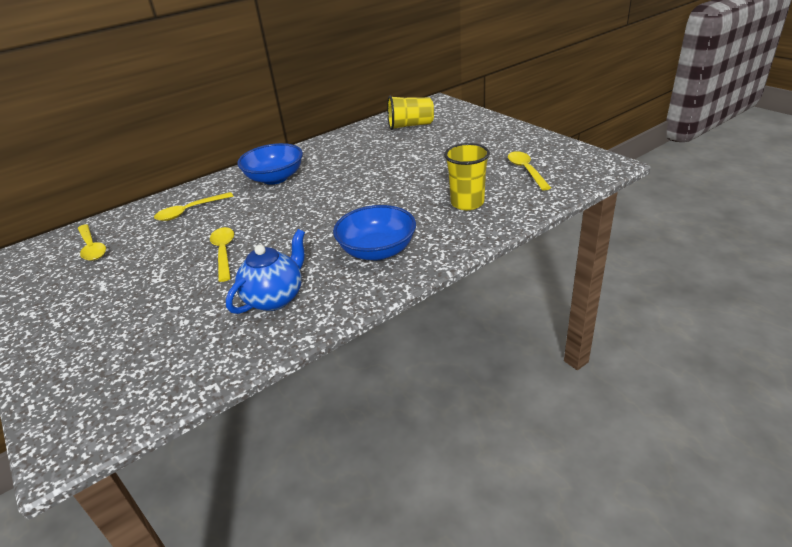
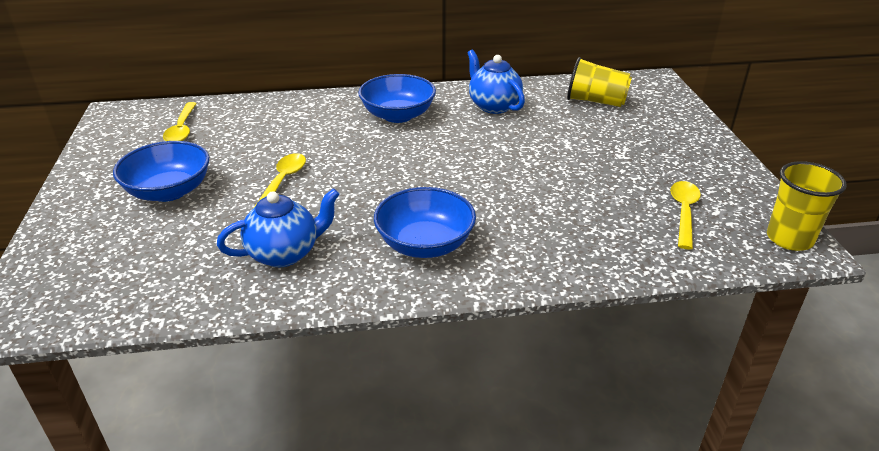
camera: 25 degrees right, 0 degrees up
(126, 295) = (169, 191): none -> blue bowl
(190, 211) = (291, 123): yellow spoon -> none
(342, 150) = (493, 106): none -> blue teapot
(467, 203) = (573, 227): yellow cup -> yellow cup (789, 239)

